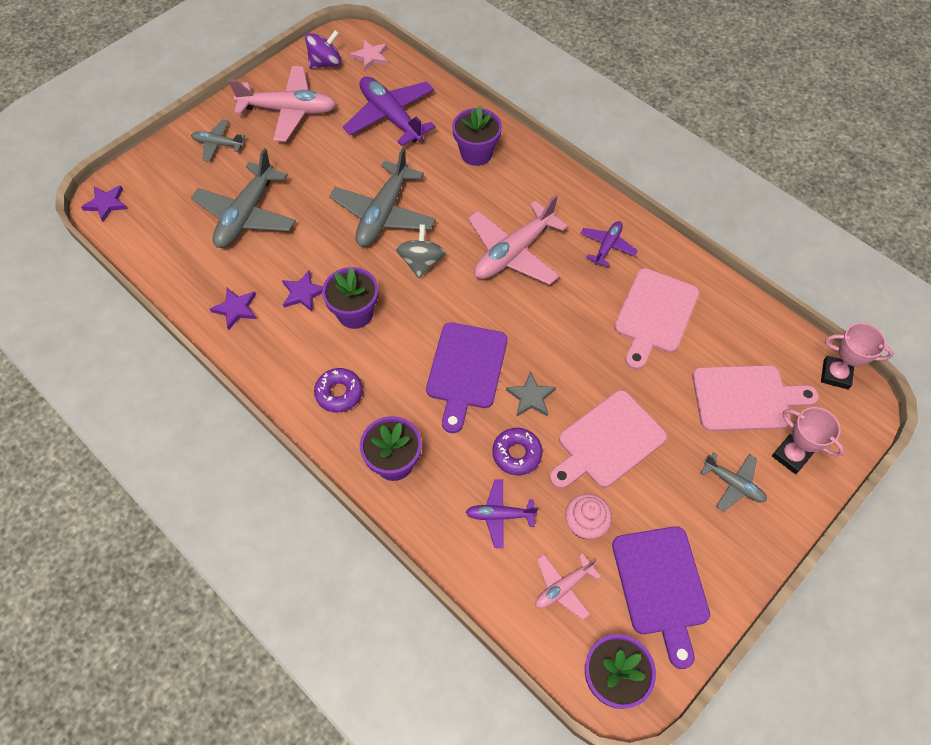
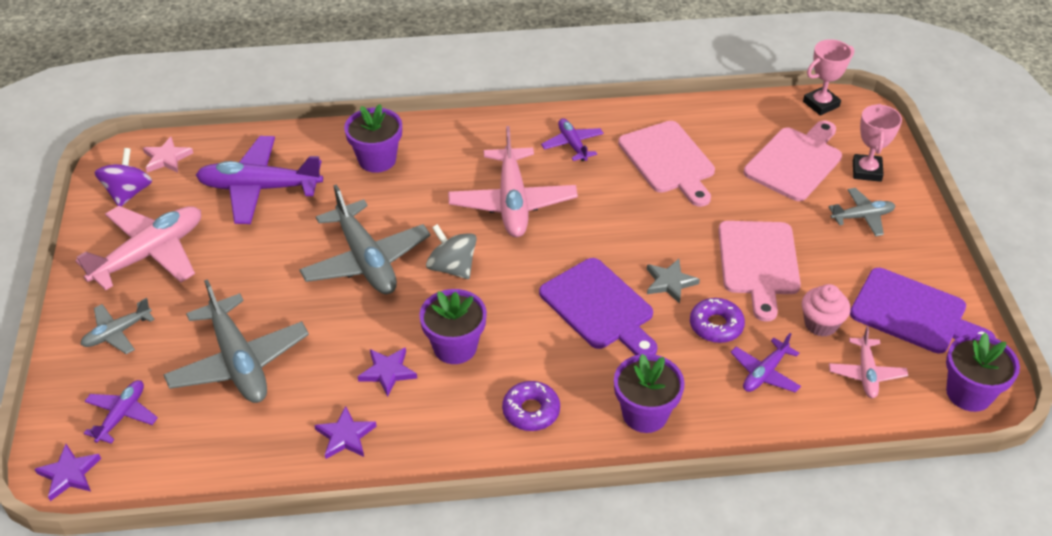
camera: 50 degrees left, 15 degrees down
(163, 194) = (122, 415): none -> purple plane
(791, 455) = (866, 171): pink trophy -> pink trophy turned 75 degrees counterclockwise

